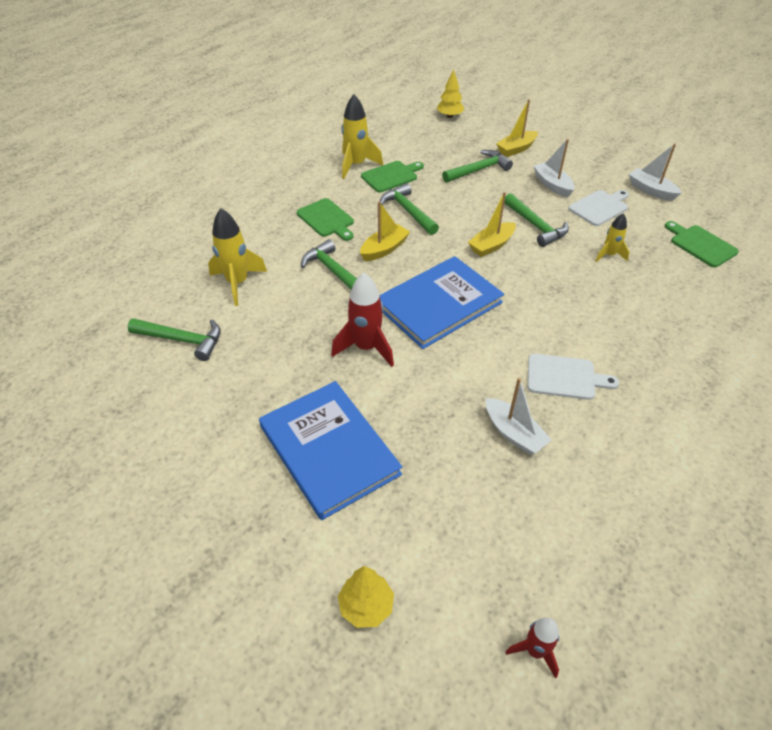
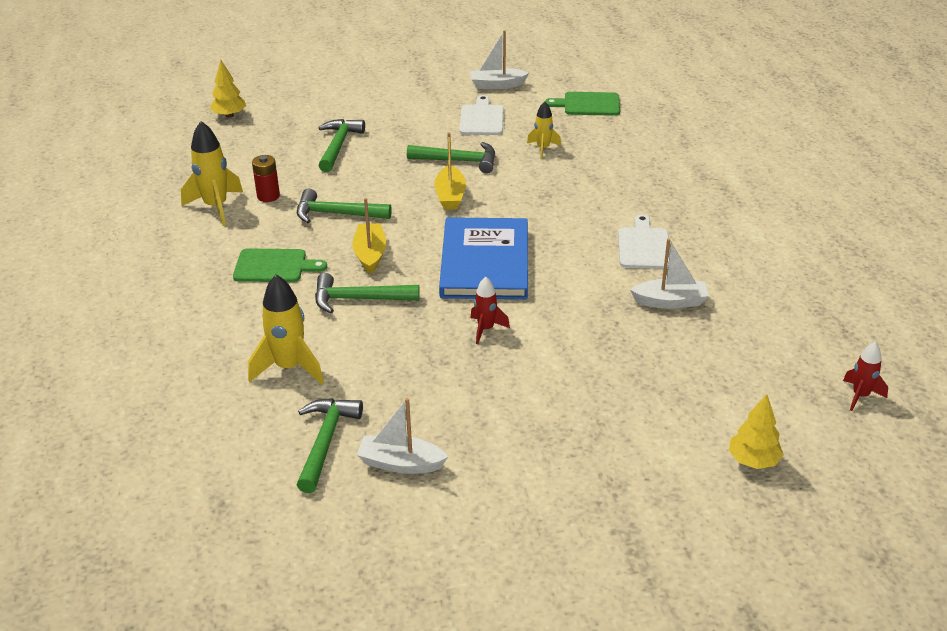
camera: 50 degrees left, 10 degrees down
(182, 340) = (325, 441): green hammer -> green hammer turned 45 degrees counterclockwise
(329, 450) = (580, 408): blue book -> none
(366, 348) = (486, 329): red rocket -> red rocket, size x0.59
(391, 176) = (268, 196): green cutting board -> red battery
(516, 149) = (341, 111): yellow boat -> none
(552, 185) = (419, 123): white boat -> white boat (400, 463)
(564, 377) = (644, 246): white cutting board -> white cutting board turned 45 degrees counterclockwise

